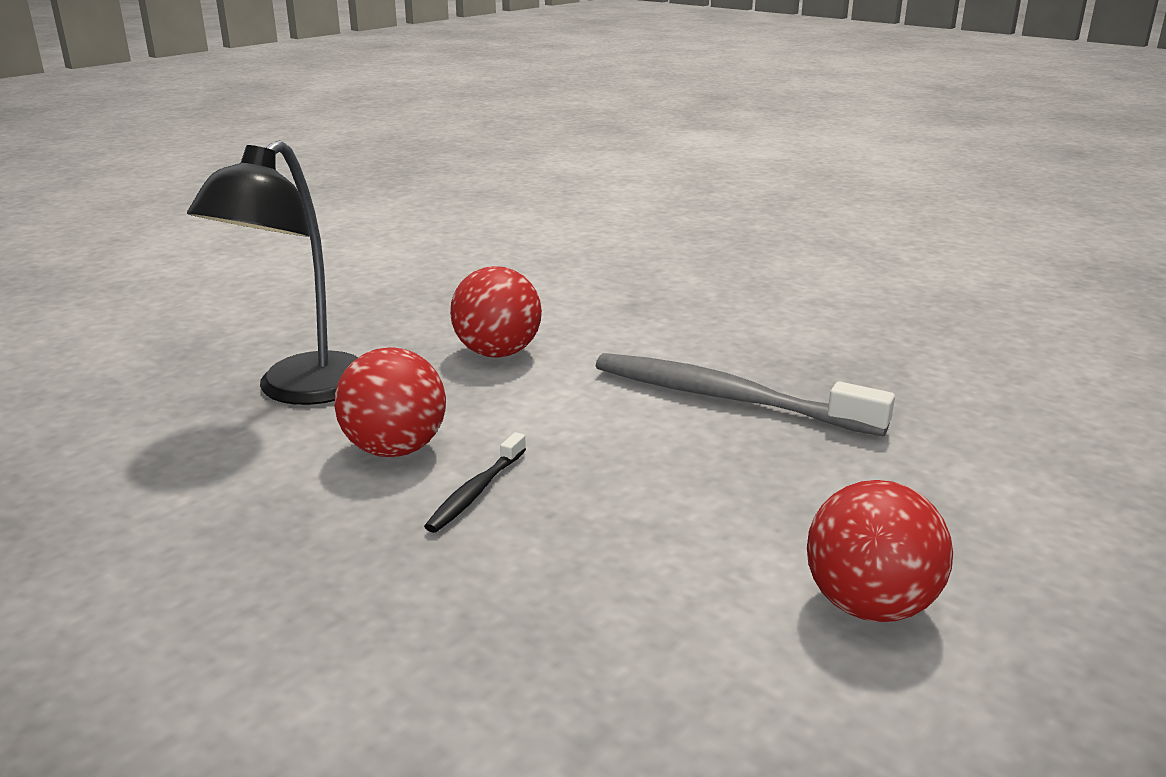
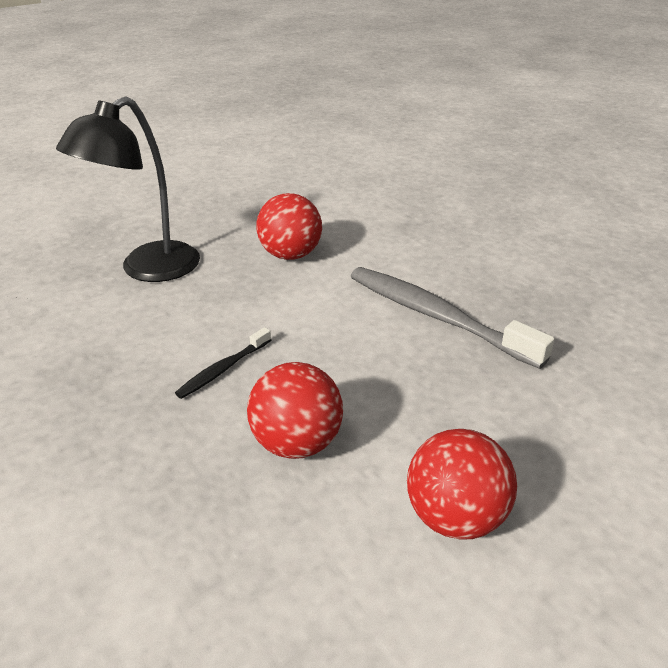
camera: 15 degrees right, 10 degrees up
(395, 449) = (186, 326): red ball -> red ball (297, 443)

